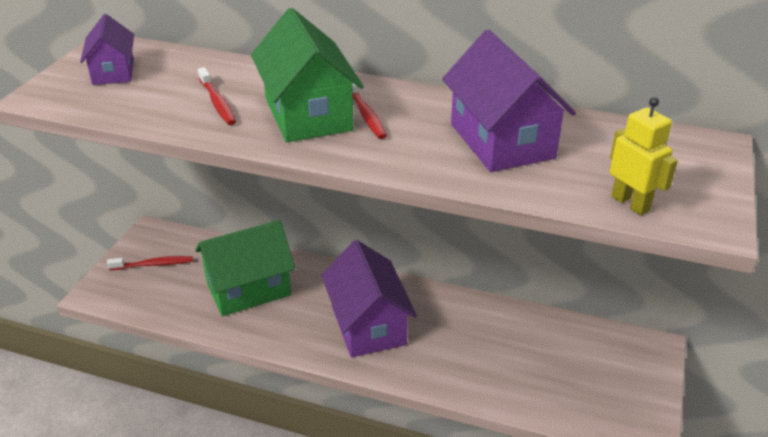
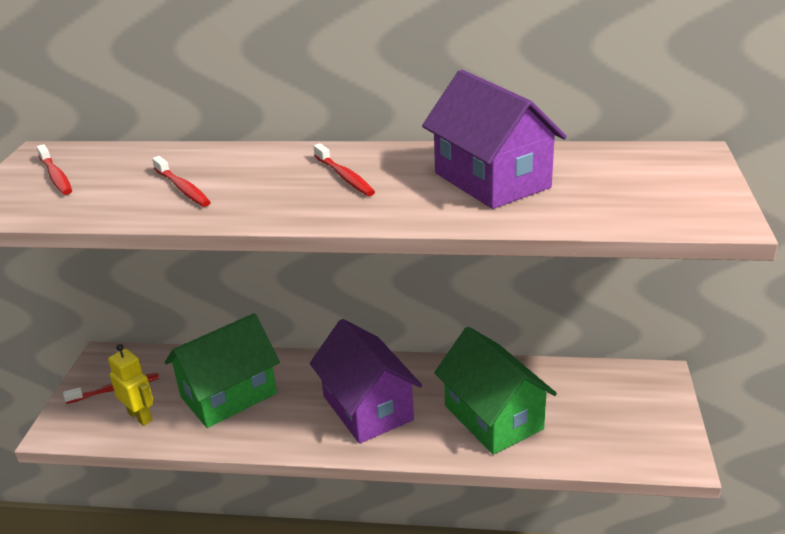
camera: 10 degrees left, 5 degrees down
(113, 72) = (56, 176): purple house -> red toothbrush
(308, 114) = (284, 185): green house -> green house (493, 417)
(630, 203) = (639, 215): yellow robot -> yellow robot (140, 416)

